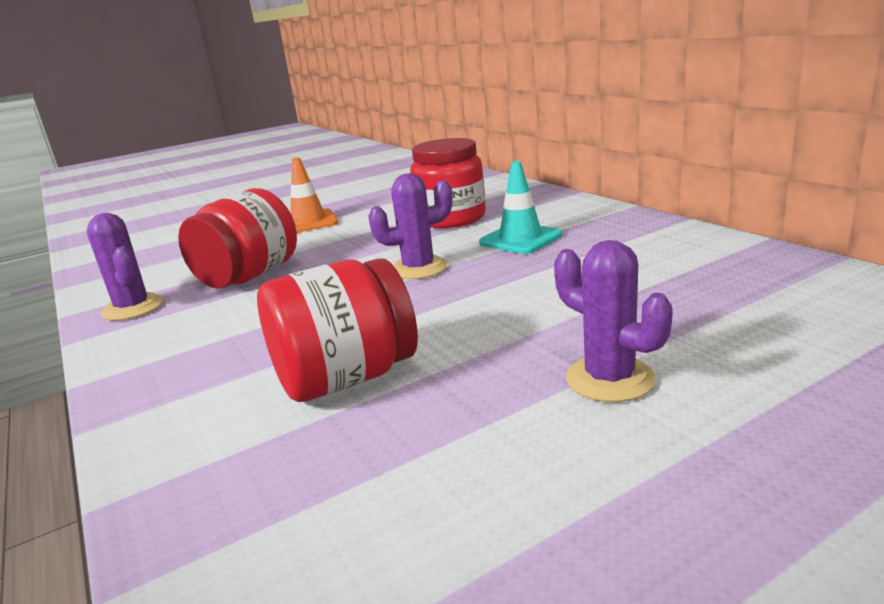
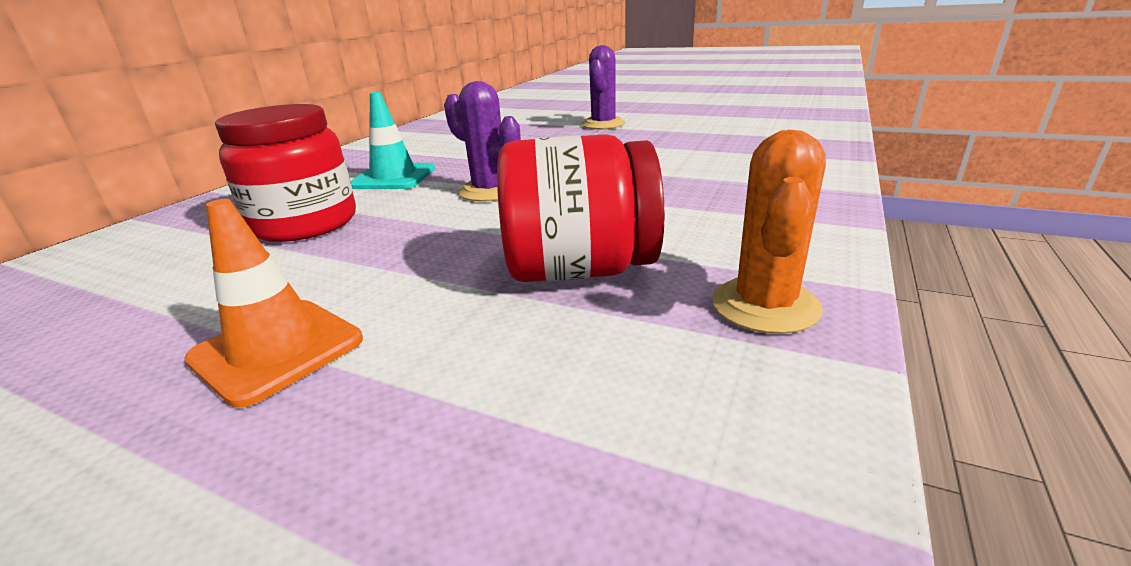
camera: 125 degrees left, 5 degrees up
(133, 308) = (765, 305): purple cactus -> orange cactus
(346, 379) = (685, 157): red jar -> none

